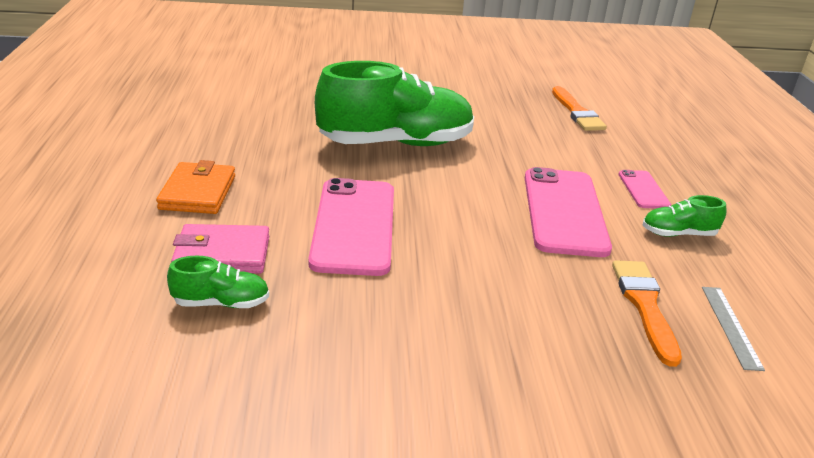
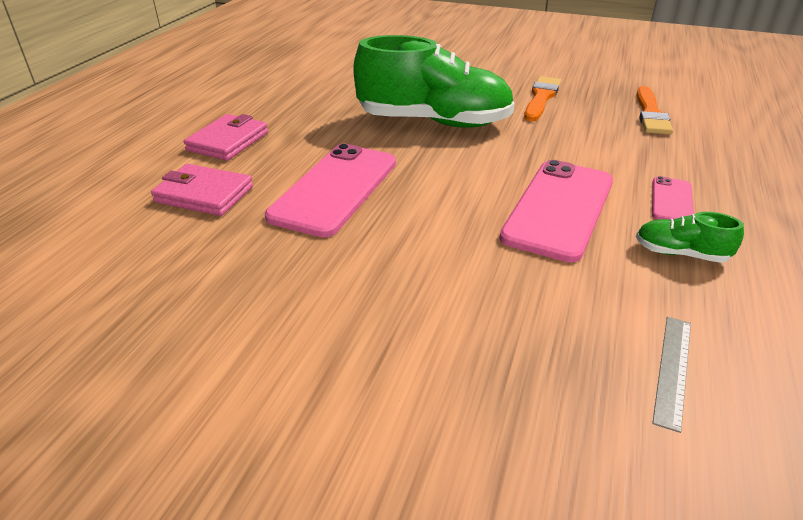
camera: 25 degrees right, 5 degrees up
(198, 192) = (228, 141): orange wallet -> pink wallet
(221, 303) = (169, 234): green shoe -> none
(644, 306) = (578, 322): orange brush -> orange brush (541, 98)

